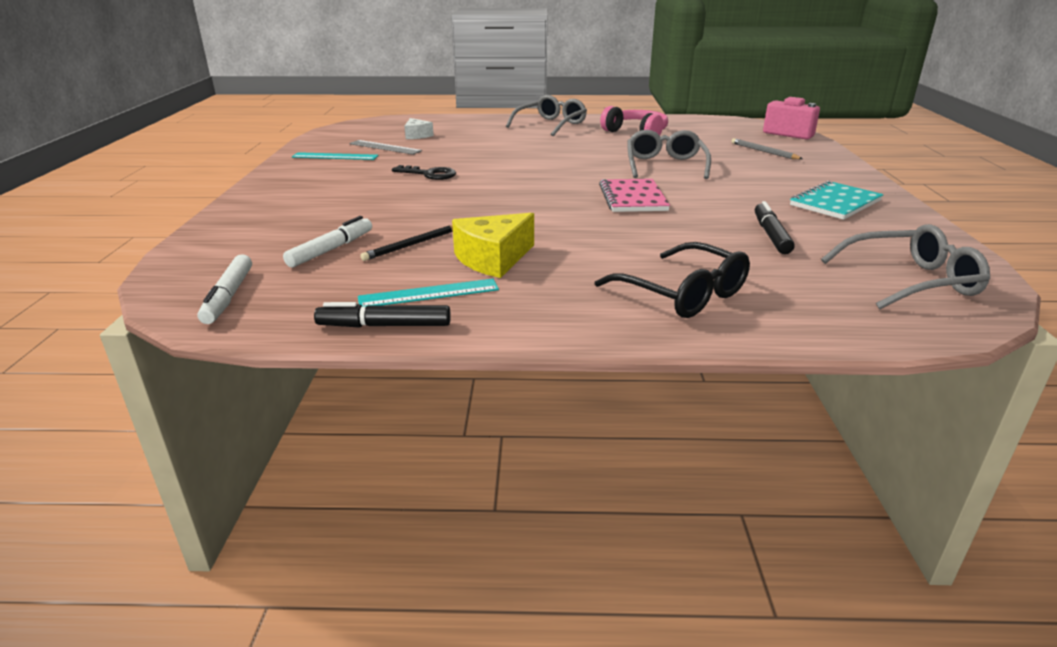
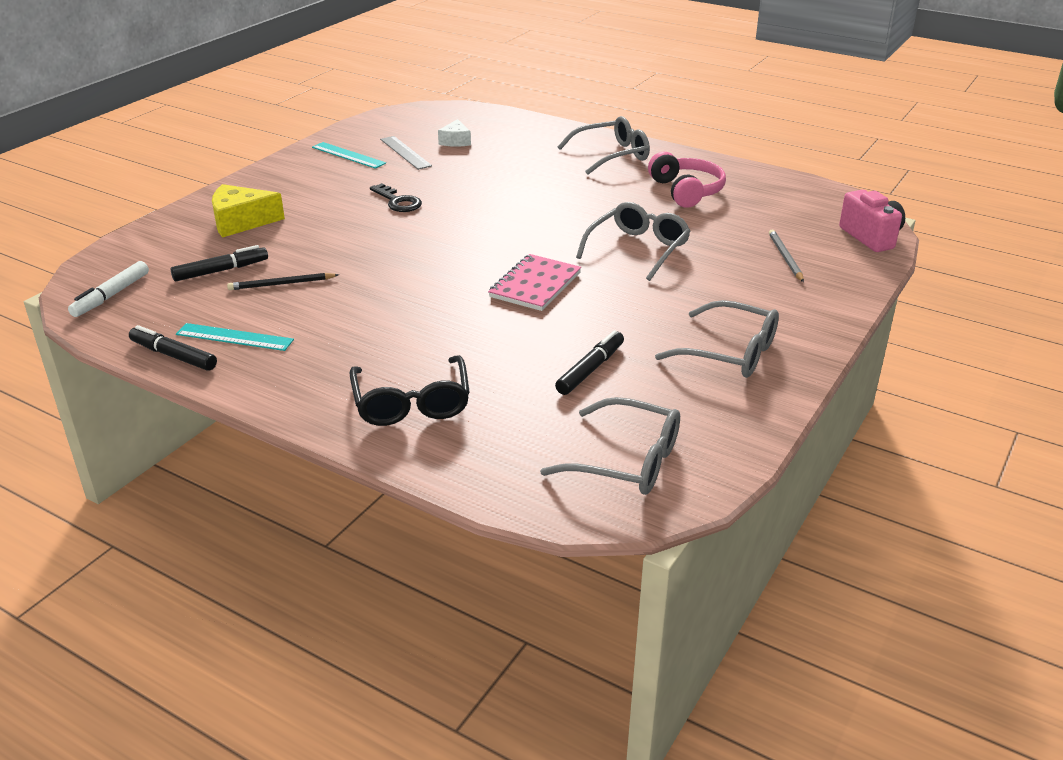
camera: 30 degrees right, 5 degrees up
(331, 249) = (221, 271): white marker -> black marker
(493, 259) = (321, 318): yellow cheese -> yellow cheese (241, 222)
(835, 203) = (729, 352): turquoise notebook -> grey glasses

